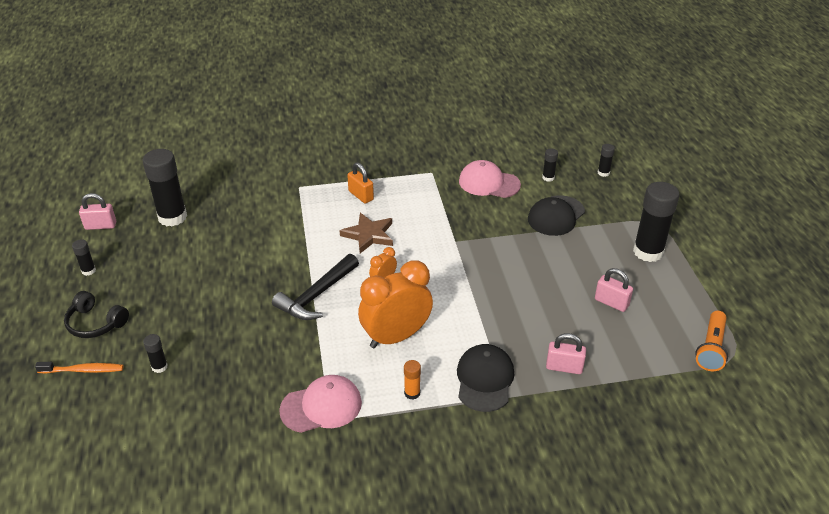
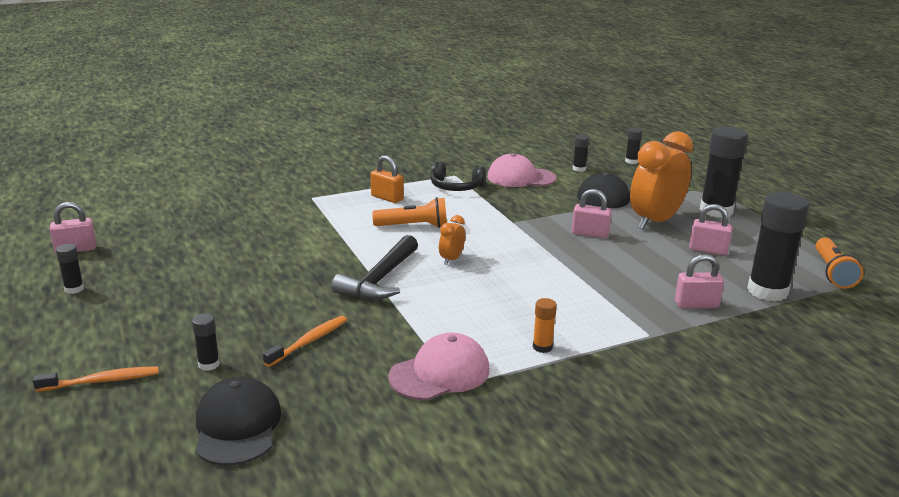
camera: 15 degrees left, 15 degrees down
(95, 323) = (102, 335): black headphones -> black headphones (456, 187)
(172, 217) = (168, 234): black glue stick -> black glue stick (767, 291)
(237, 356) = (308, 342): none -> orange toothbrush
(369, 235) = (413, 226): brown star -> orange flashlight
(396, 337) = (494, 302): orange clock -> orange clock (655, 221)
(484, 379) = (617, 325): black cap -> black cap (237, 426)
(515, 266) = (590, 234): none -> pink padlock

